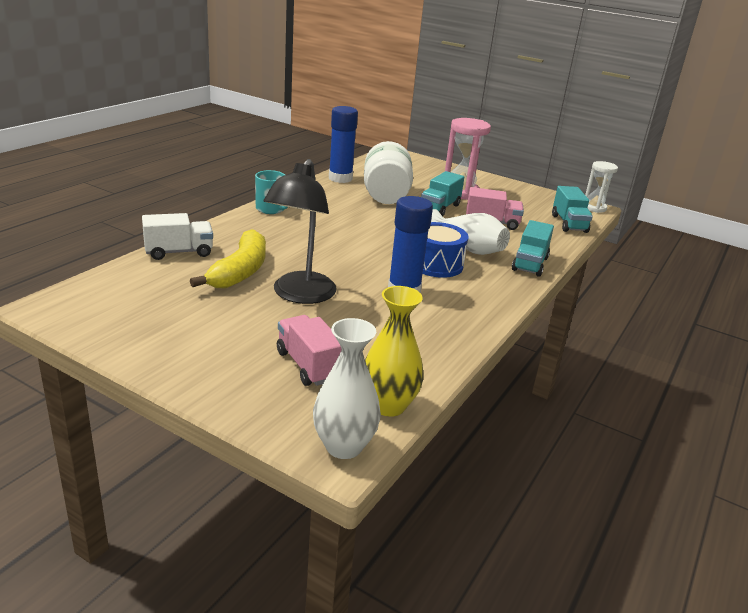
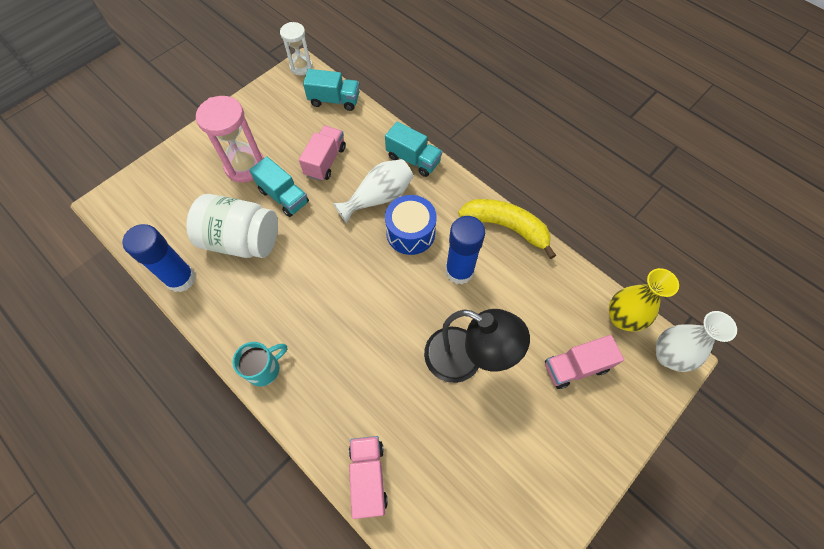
camera: 75 degrees left, 35 degrees up
(179, 252) = (368, 477): white truck -> pink truck
(240, 271) = (416, 412): yellow banana -> yellow banana (506, 227)

